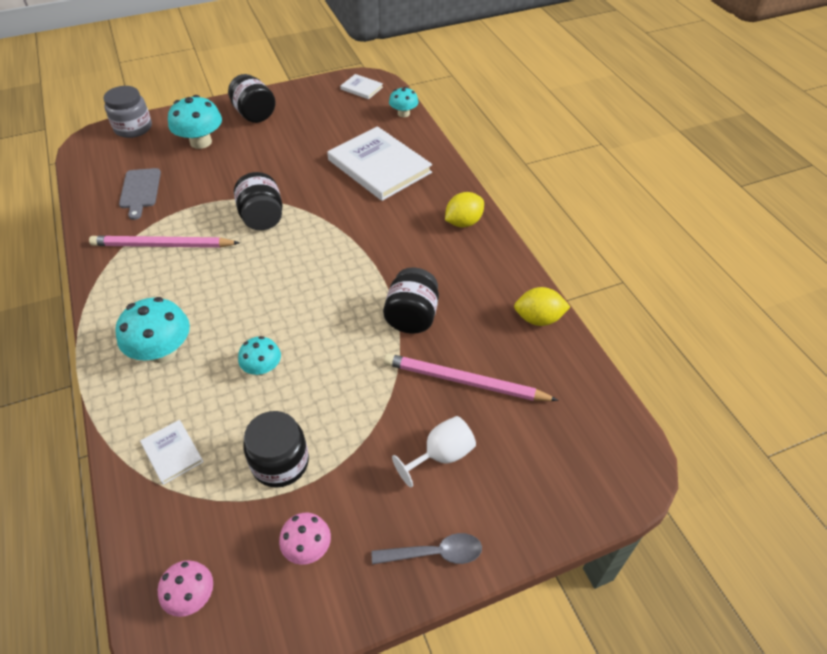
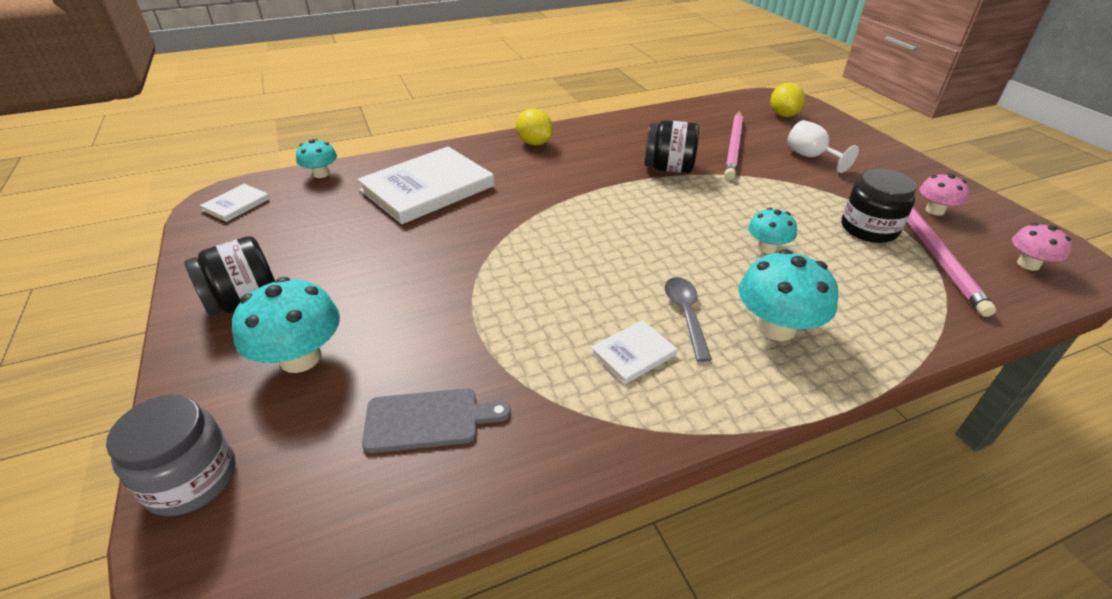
camera: 90 degrees left, 10 degrees down
(163, 245) = (576, 362): pink pencil -> pink pencil (936, 255)
(172, 453) = (905, 297): white book -> white book (633, 354)
(262, 218) = (518, 270): black jar -> none
(434, 553) = (893, 160): grey spoon -> grey spoon (686, 315)
(538, 319) = (655, 117): yellow lemon -> yellow lemon (783, 115)

